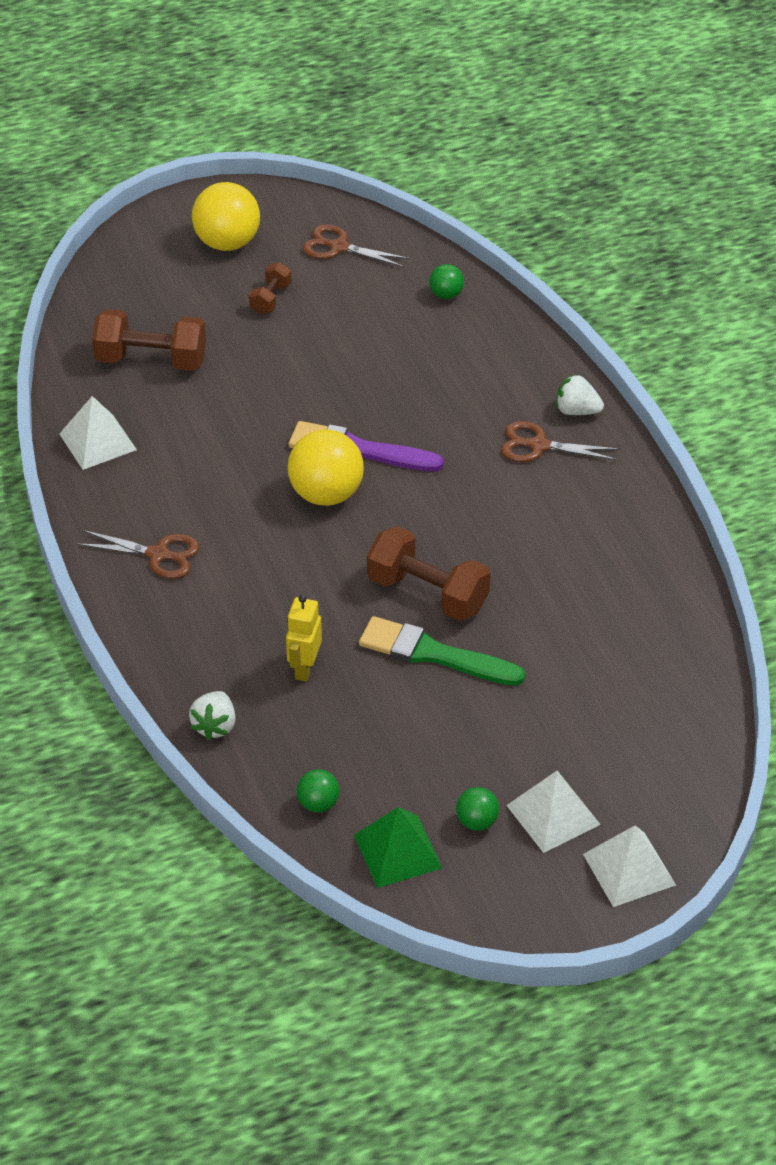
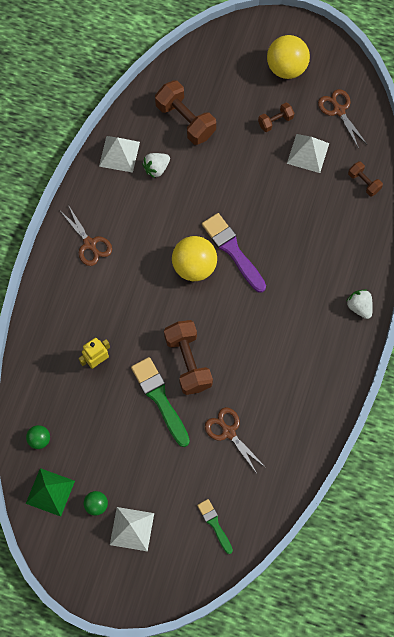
camera: 40 degrees right, 25 degrees up
(215, 726) = (32, 361): white strawberry -> white strawberry (156, 168)
(446, 295) = (364, 182): green ball -> brown dumbbell
(539, 445) = (320, 314): brown scissors -> brown scissors (229, 432)
(629, 869) = (137, 584): white pyramid -> white pyramid (308, 153)
(653, 736) = (214, 524): none -> green brush

